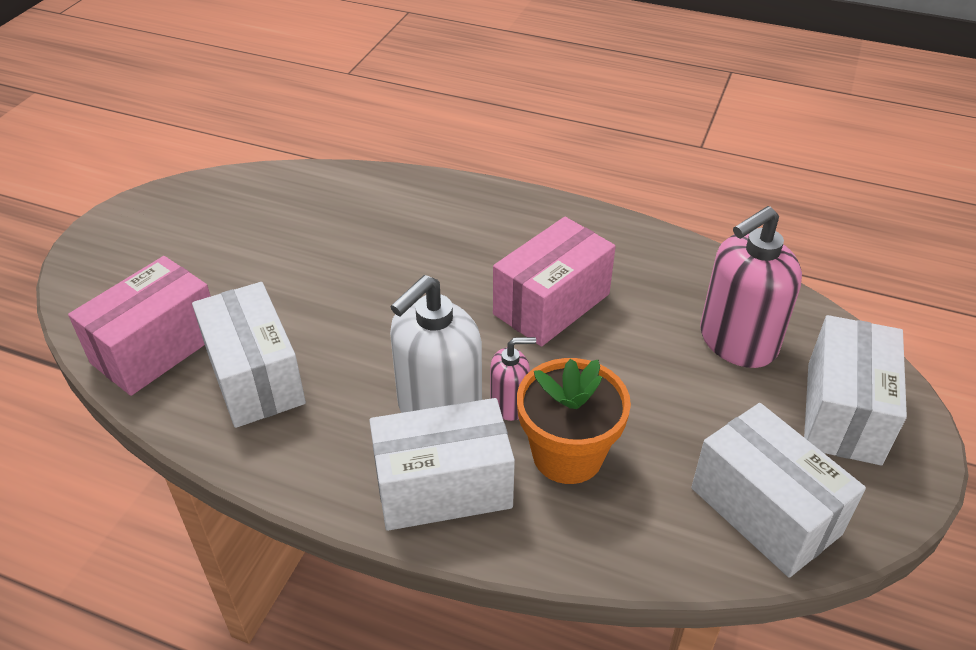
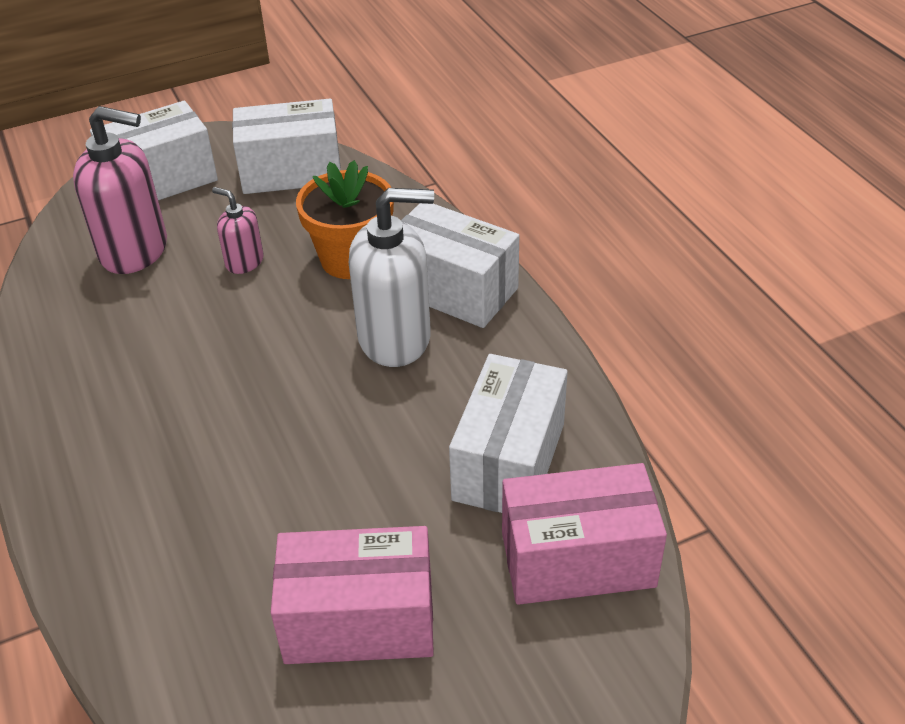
camera: 135 degrees left, 0 degrees up
(509, 404) = (342, 310): pink soap dispenser -> pink soap dispenser (244, 262)
(551, 304) = (200, 361): pink box -> pink box (359, 620)
(765, 511) = (291, 171): white box -> white box turned 75 degrees clockwise

